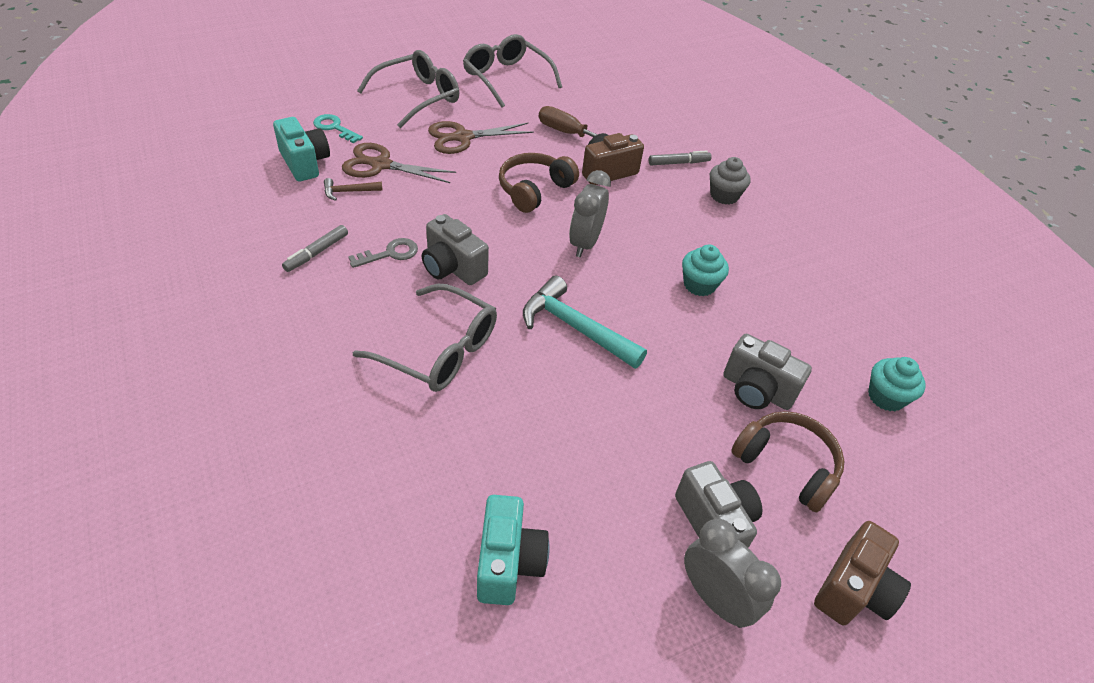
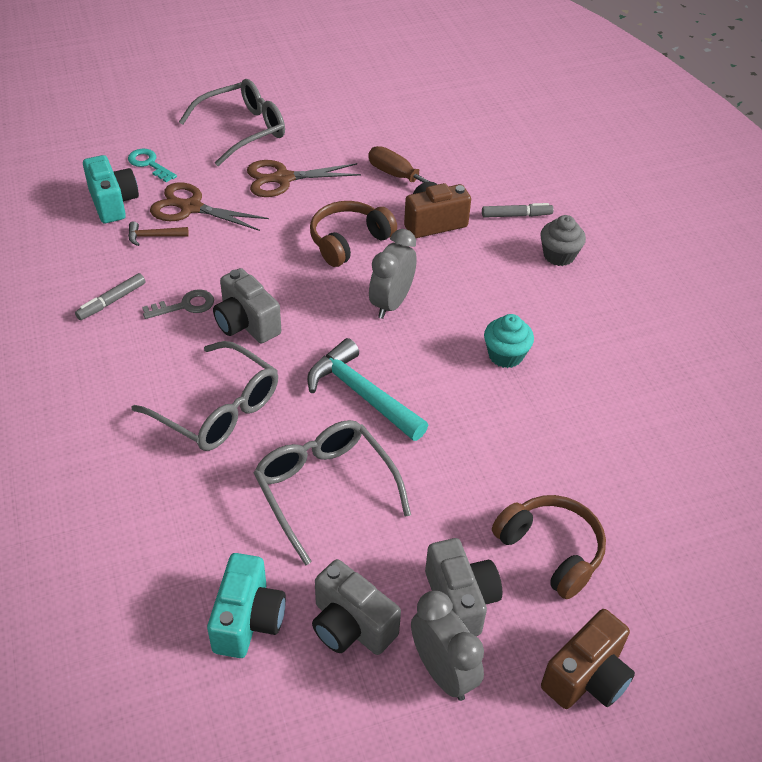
camera: 10 degrees right, 0 degrees up
(506, 78) = (344, 109): grey glasses -> grey glasses (325, 489)
(756, 390) = (539, 472): grey camera -> grey camera (351, 626)
(886, 397) = (680, 488): turquoise cupcake -> none

